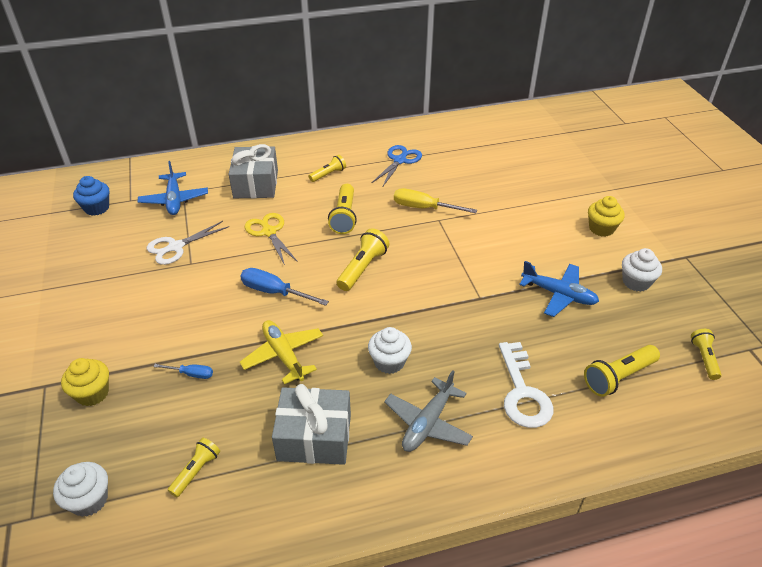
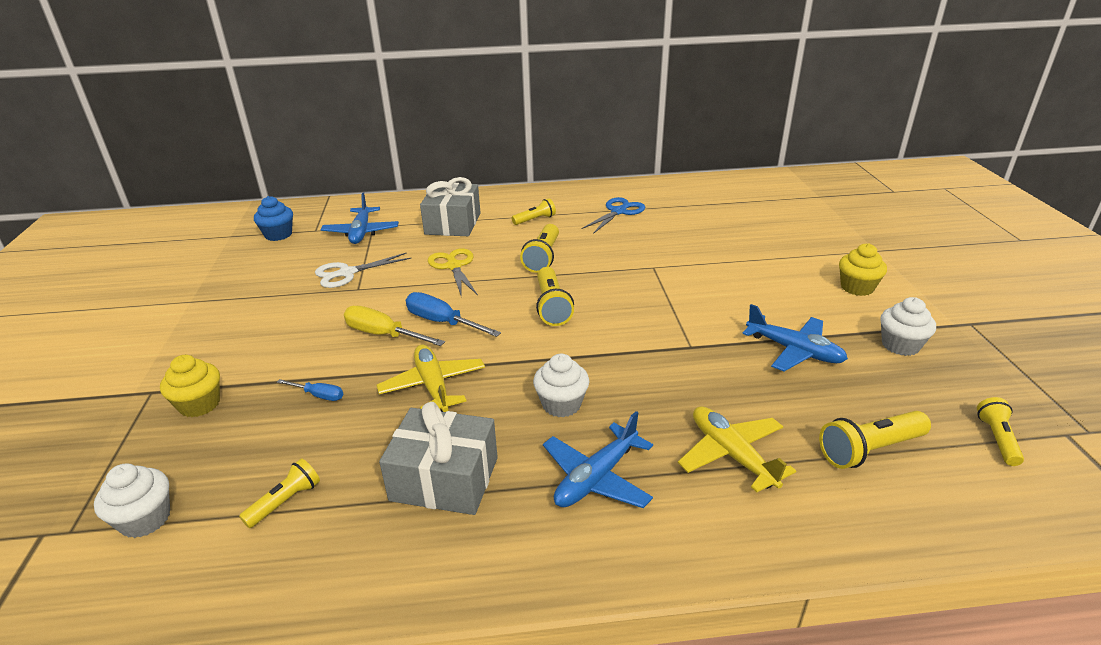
camera: 10 degrees right, 10 degrees down
(362, 268) = (552, 306): yellow flashlight -> yellow flashlight turned 135 degrees clockwise
(424, 208) = (637, 255): yellow screwdriver -> yellow screwdriver (383, 334)
(427, 423) = (596, 478): grey plane -> blue plane
(522, 392) = (732, 455): white key -> yellow plane

